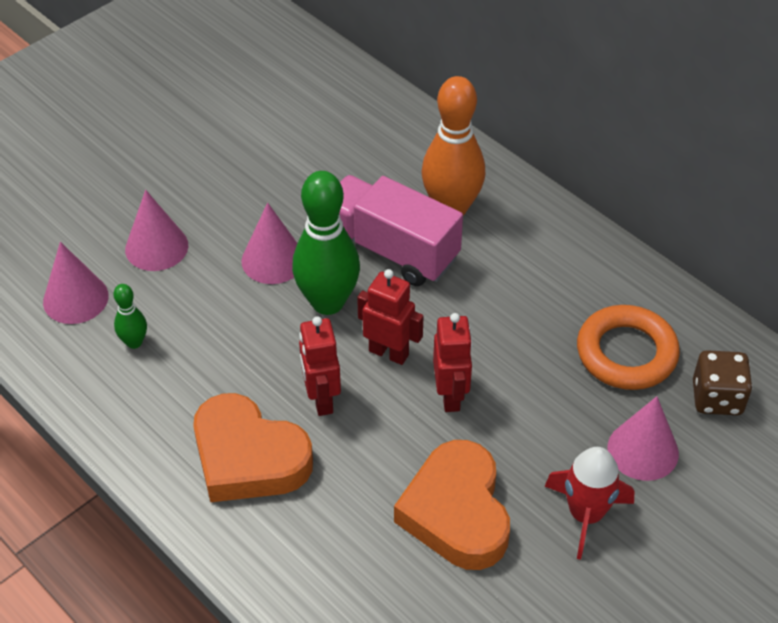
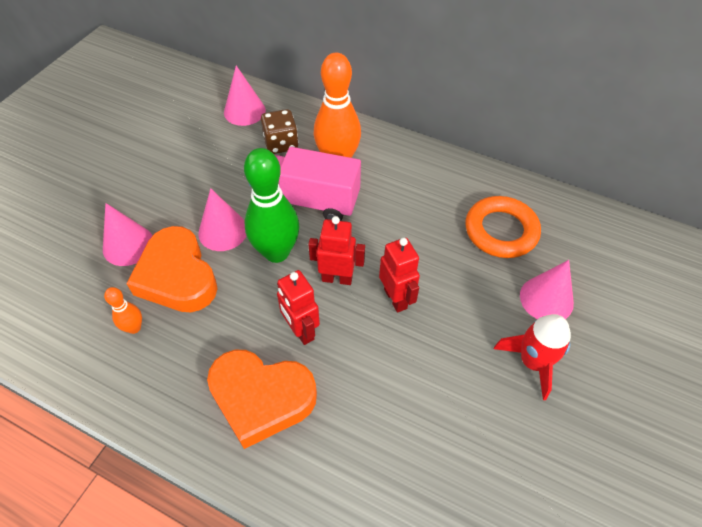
camera: 20 degrees left, 5 degrees up
(75, 298) = (73, 305): pink cone -> pink cone (244, 111)
(134, 342) = (134, 328): green bowling pin -> orange bowling pin
(456, 512) = (440, 392): orange heart -> orange heart (177, 276)
(717, 398) = (574, 246): brown dice -> brown dice (281, 144)

